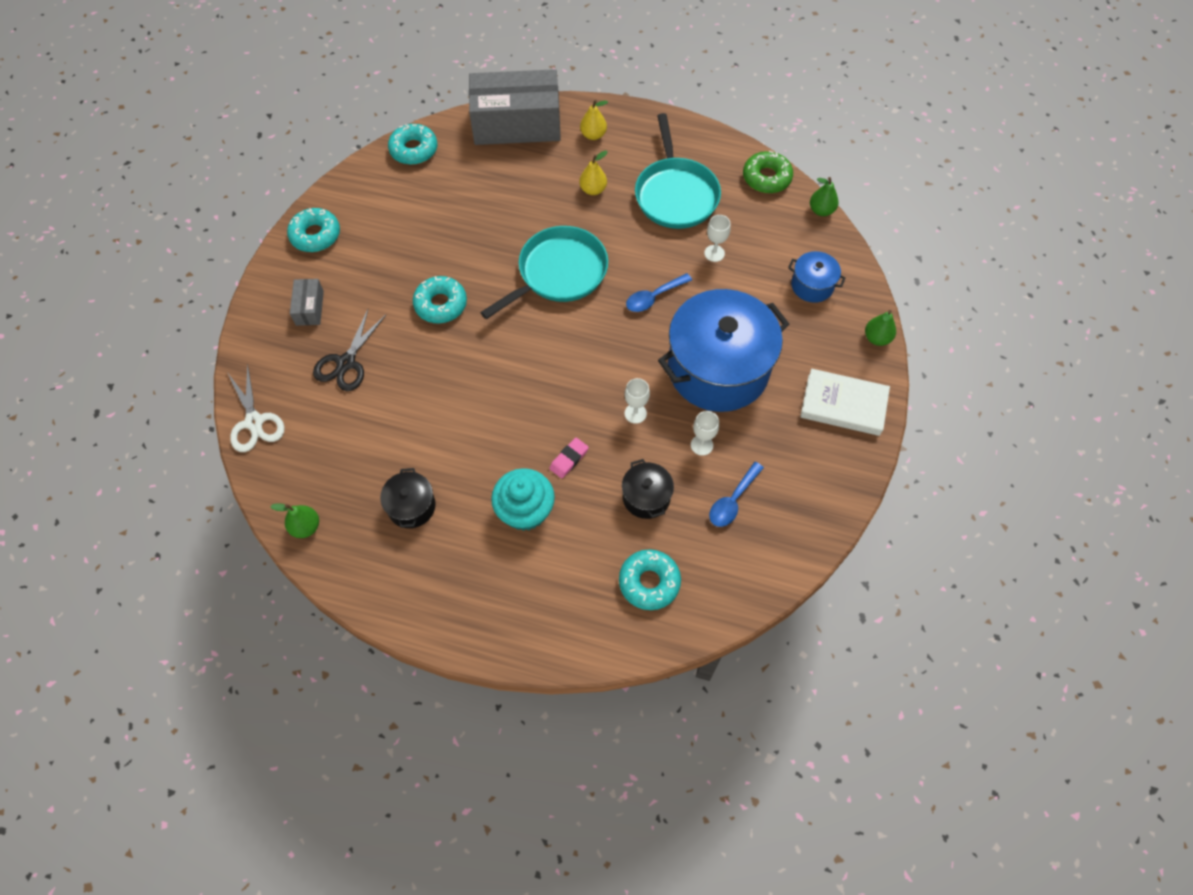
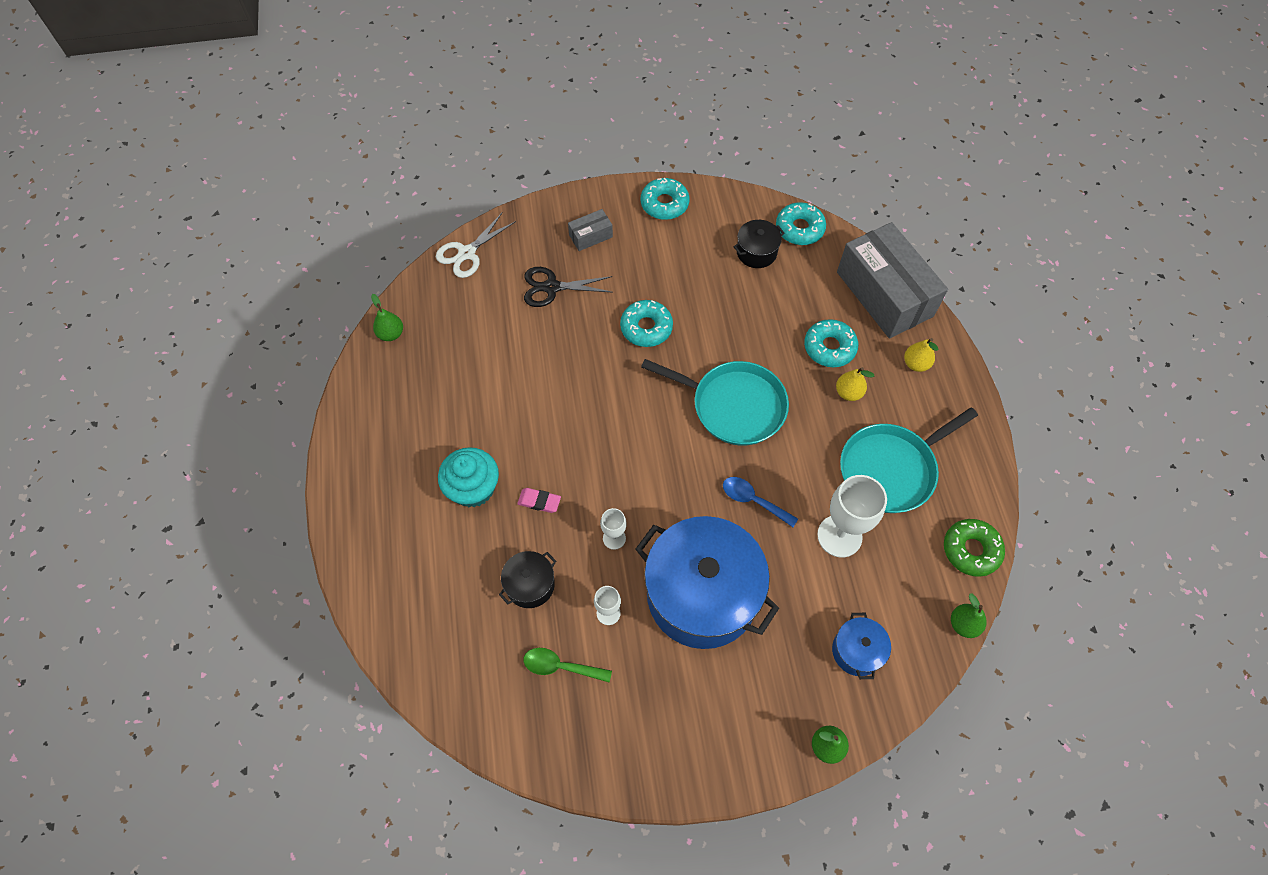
camera: 65 degrees right, 0 degrees up
(411, 506) = (440, 399): black pot -> black pot (756, 252)
(649, 582) = (445, 623): turquoise donut -> turquoise donut (829, 347)
(714, 253) = (839, 536): white goblet -> white goblet, size x1.93
(732, 501) = (560, 666): blue spoon -> green spoon
(843, 405) = (723, 739): white book -> none

